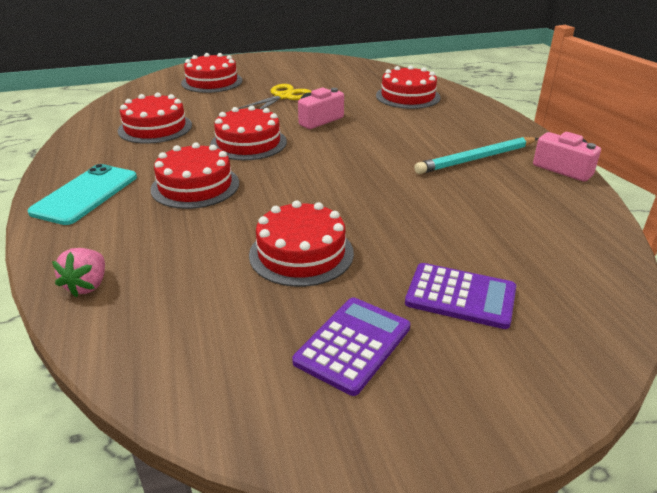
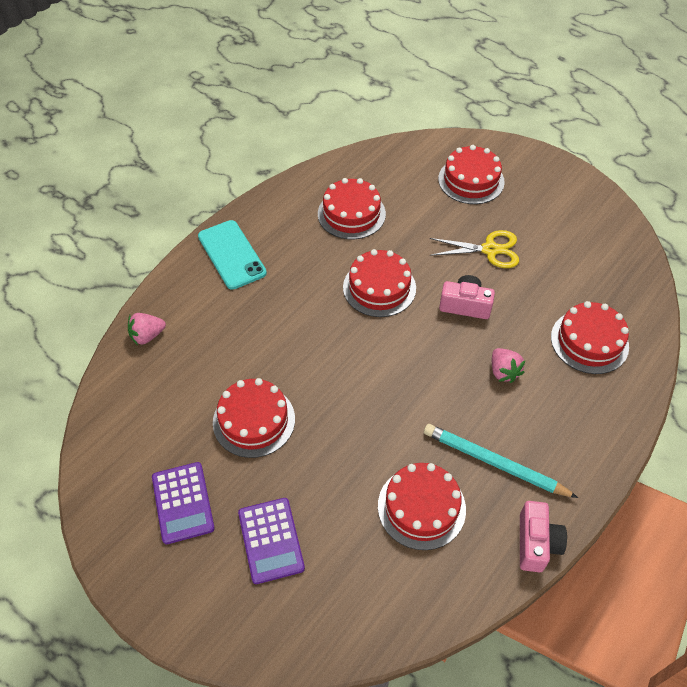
camera: 55 degrees right, 20 degrees up
(85, 194) = (231, 254): turquoise phone -> turquoise phone turned 75 degrees clockwise
(195, 186) = (289, 303): red cake -> red cake (421, 507)
(353, 344) = (183, 503): purple calculator -> purple calculator turned 75 degrees clockwise
(397, 128) = (503, 372): none -> pink strawberry

